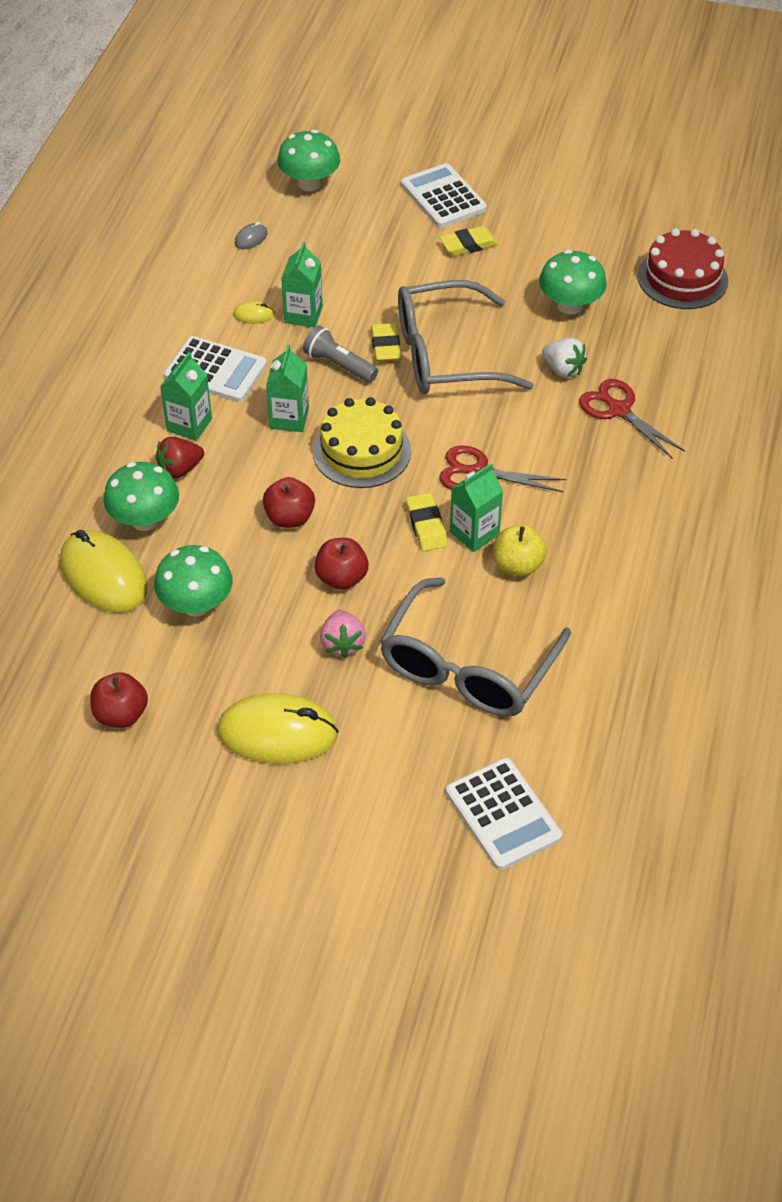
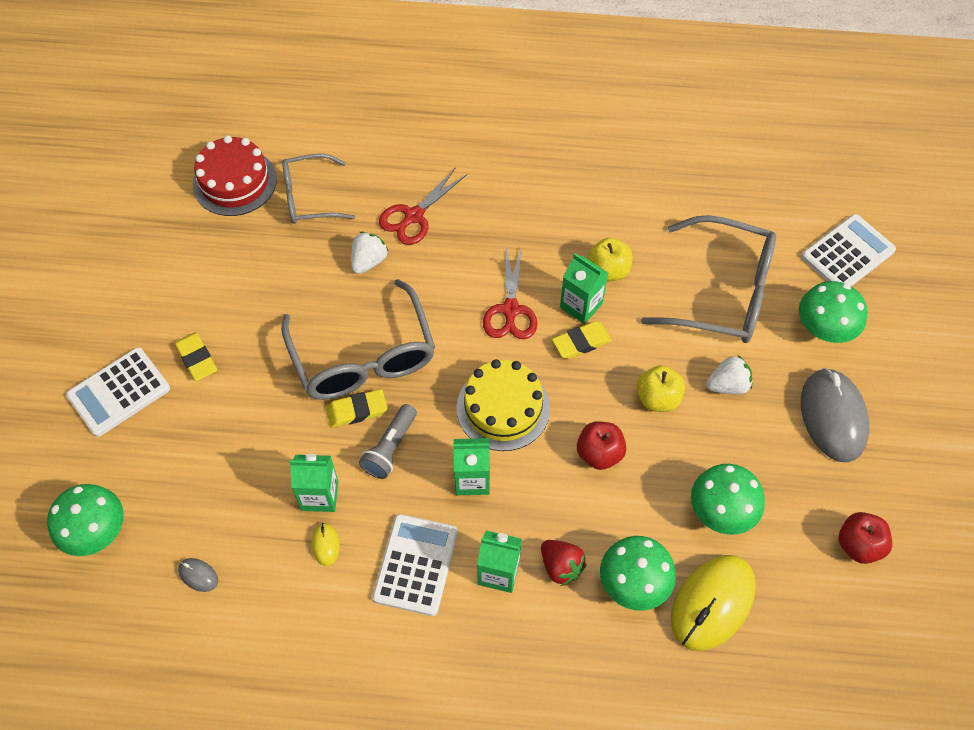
camera: 100 degrees left, 10 degrees up
(277, 733) = (833, 417): yellow mouse -> grey mouse
(341, 578) = (658, 398): red apple -> yellow apple
(342, 643) = (728, 385): pink strawberry -> white strawberry
(570, 305) = (280, 264): green mushroom -> green mushroom (824, 329)
(655, 332) = (310, 197): none -> grey glasses

